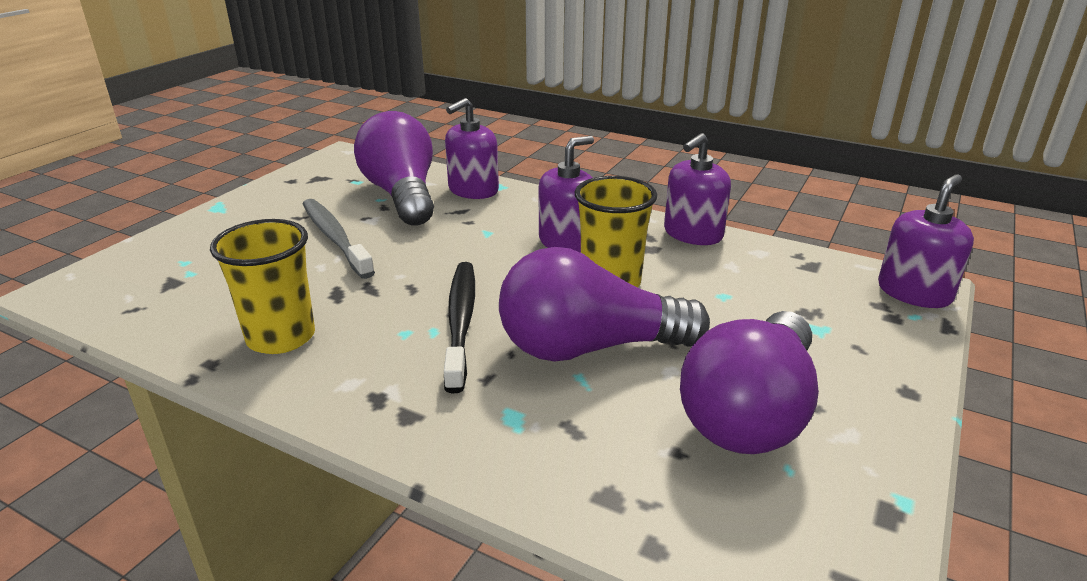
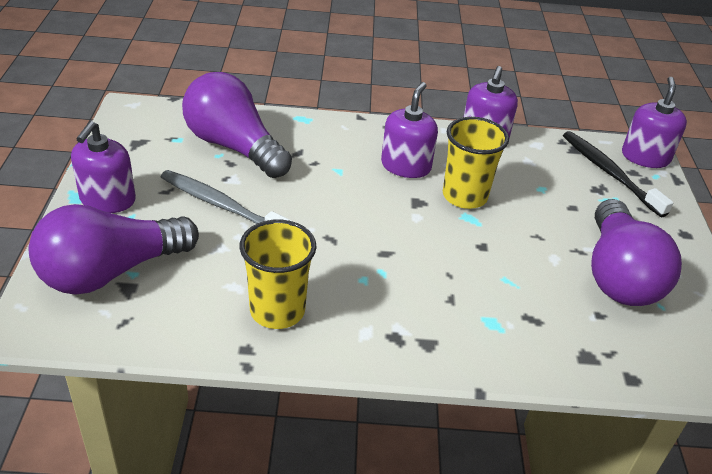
camera: 30 degrees left, 10 degrees up
(461, 322) = (394, 259): black toothbrush -> black toothbrush (610, 173)
(473, 190) = (288, 128): purple soap dispenser -> purple soap dispenser (107, 200)
(589, 348) = (494, 255): purple light bulb -> purple light bulb (111, 272)

